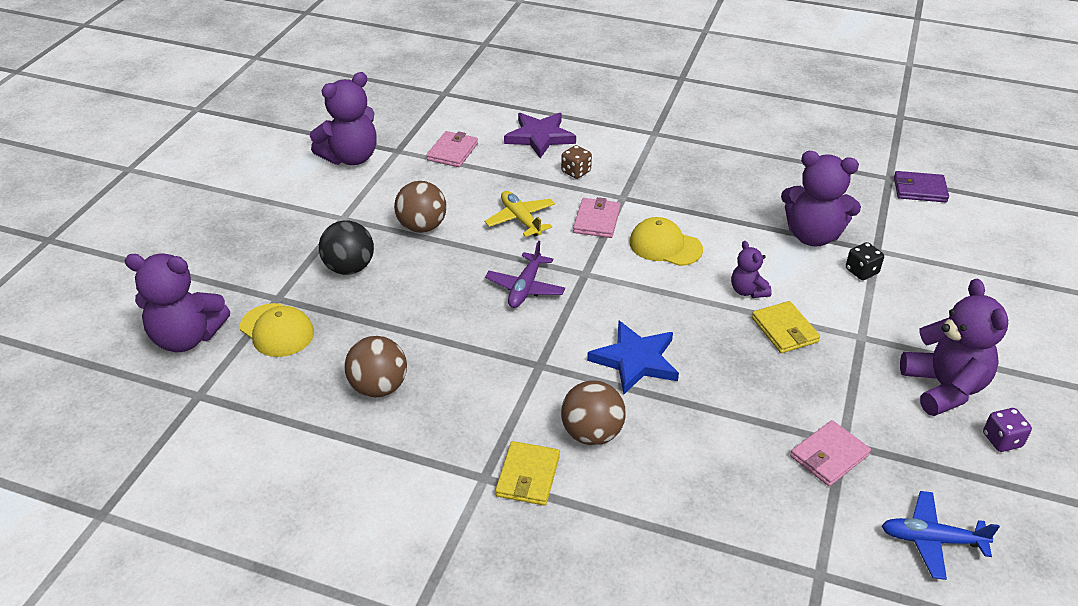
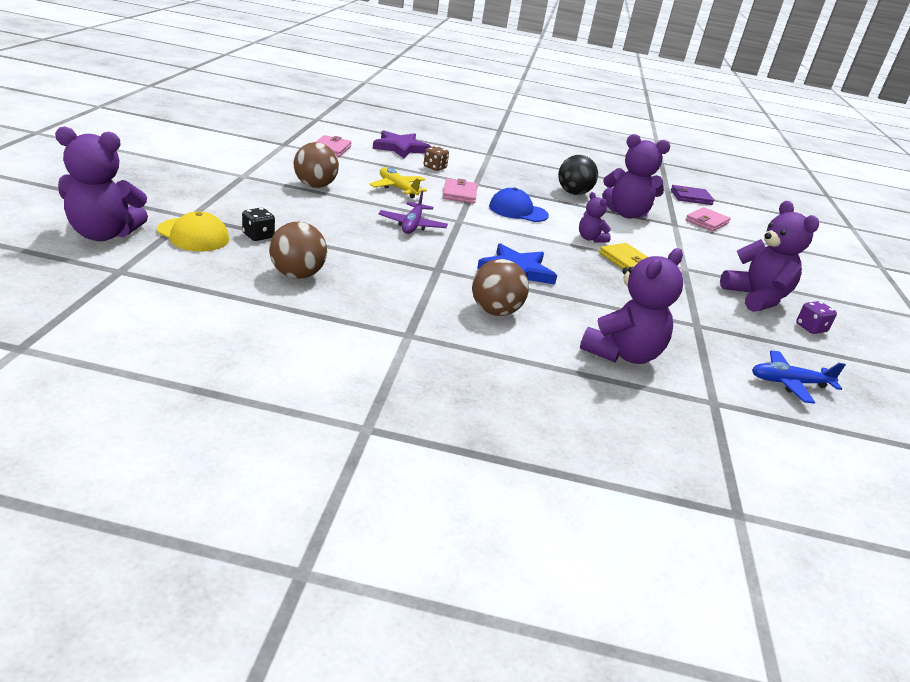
camera: 15 degrees left, 10 degrees down
(349, 268) = (255, 204): black ball -> black ball (573, 193)
(351, 158) = (244, 144): purple teddy bear -> purple teddy bear (622, 354)
(528, 476) = (447, 335): yellow wallet -> none
(665, 246) = (518, 211): yellow cap -> blue cap
(829, 456) = (690, 332): pink wallet -> pink wallet (707, 222)
(861, 271) = (669, 234): black dice -> black dice (258, 236)

